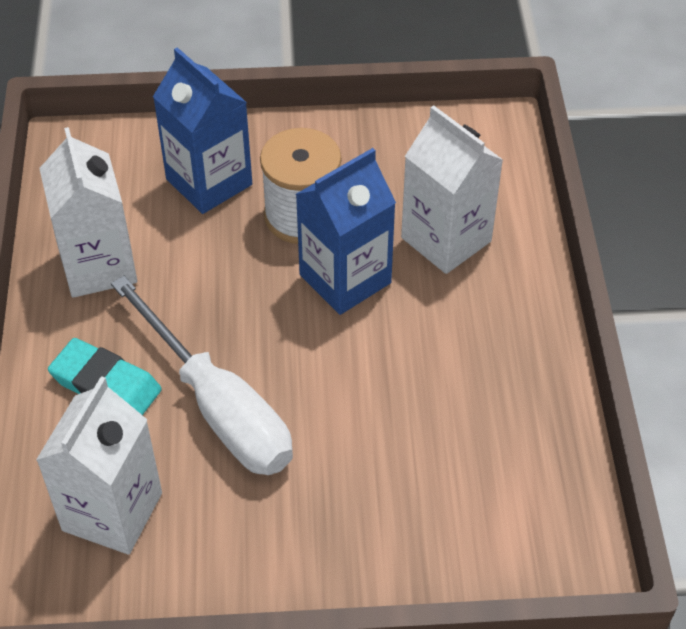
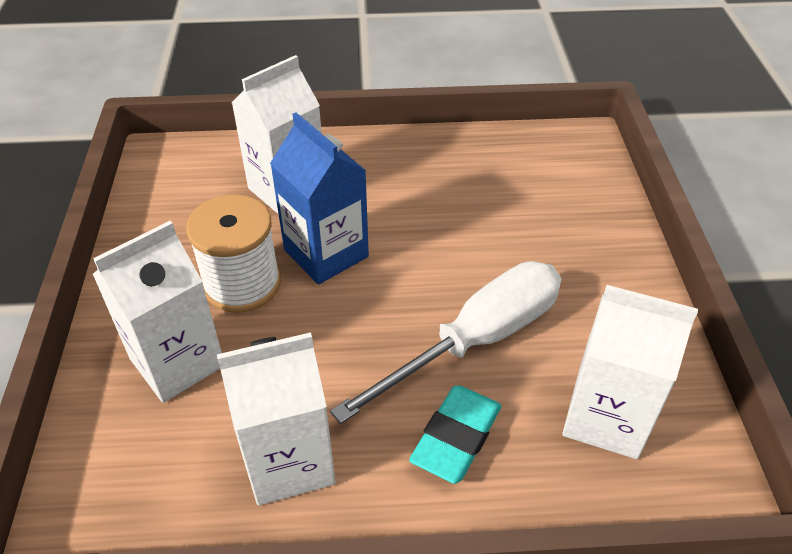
camera: 90 degrees left, 5 degrees down
(209, 182) = (177, 362): blue carton -> white carton

